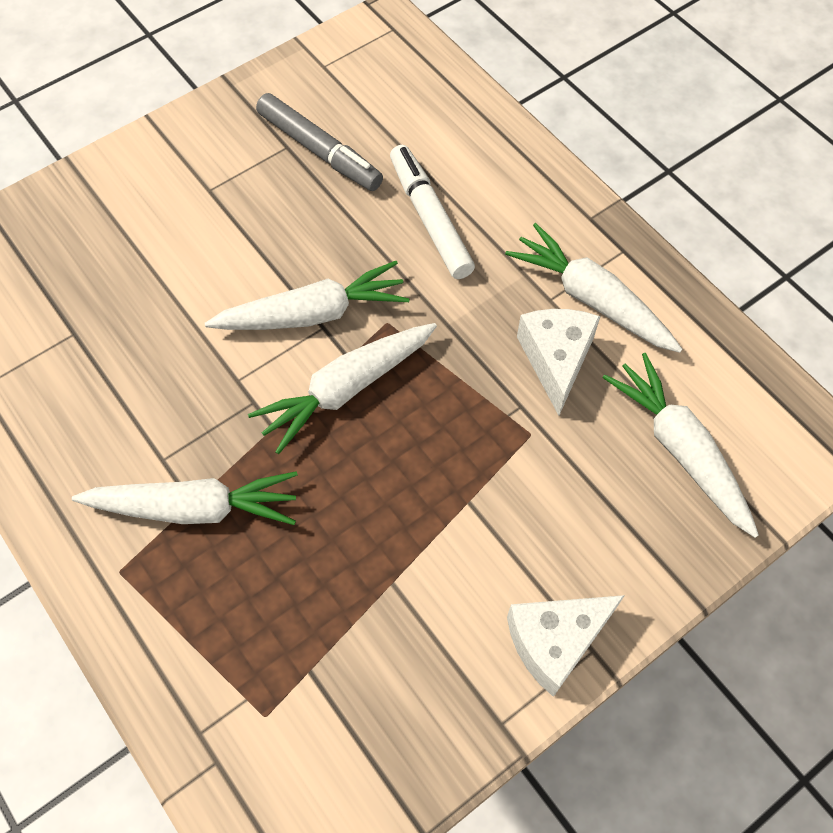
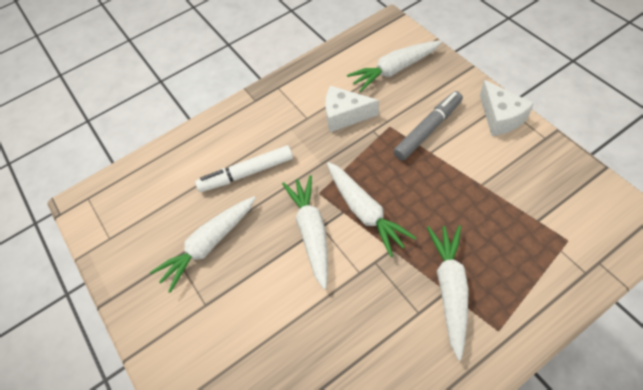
camera: 80 degrees left, 5 degrees down
(319, 151) = (183, 236): grey marker -> grey marker (428, 130)
(591, 299) = (307, 101): white carrot -> white carrot (209, 245)

